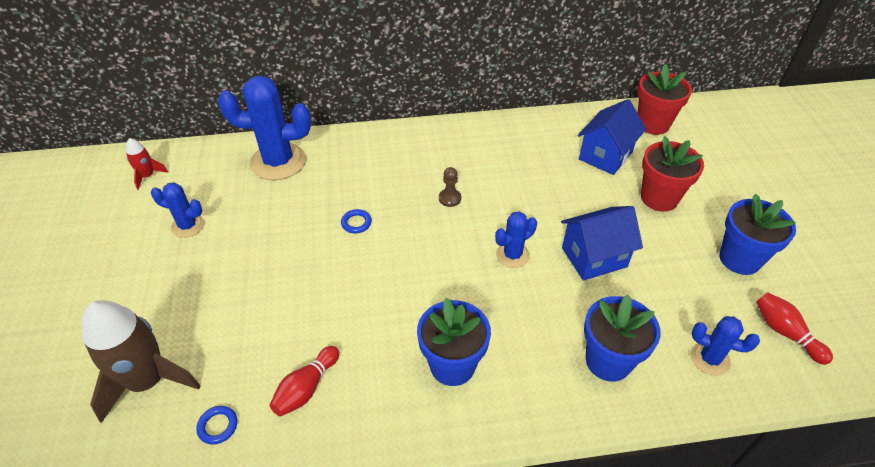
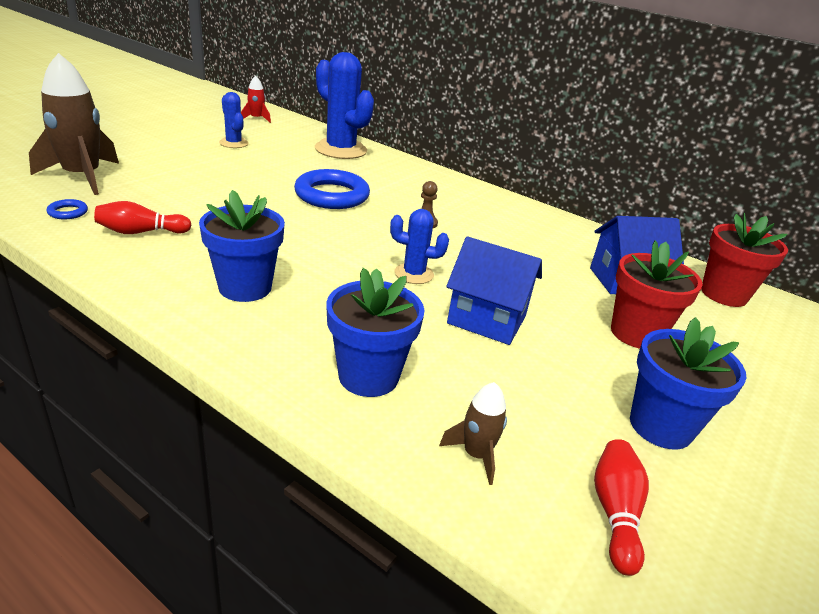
camera: 40 degrees right, 15 degrees down
(356, 223) = (332, 195): blue ring -> blue ring, size x2.40
(710, 359) = (476, 454): blue cactus -> brown rocket

